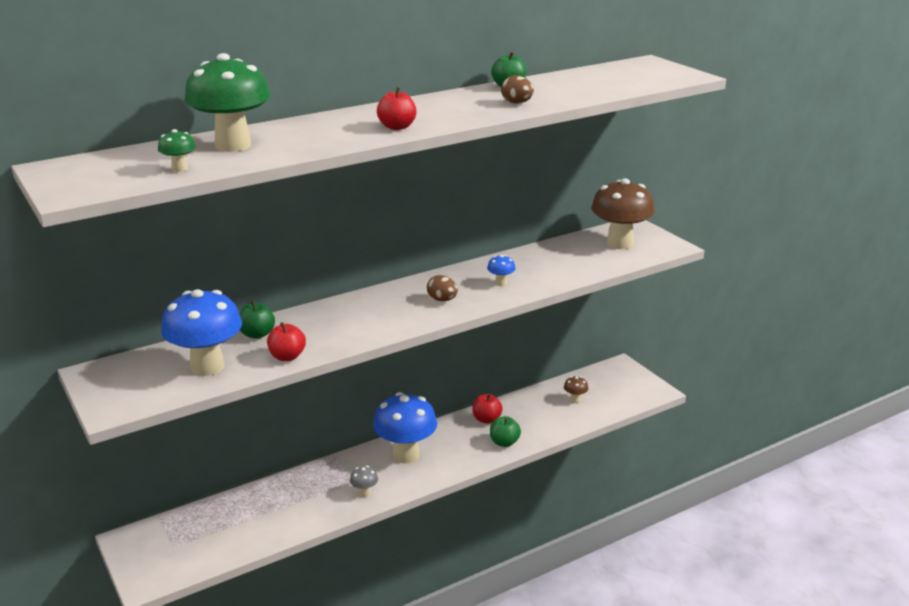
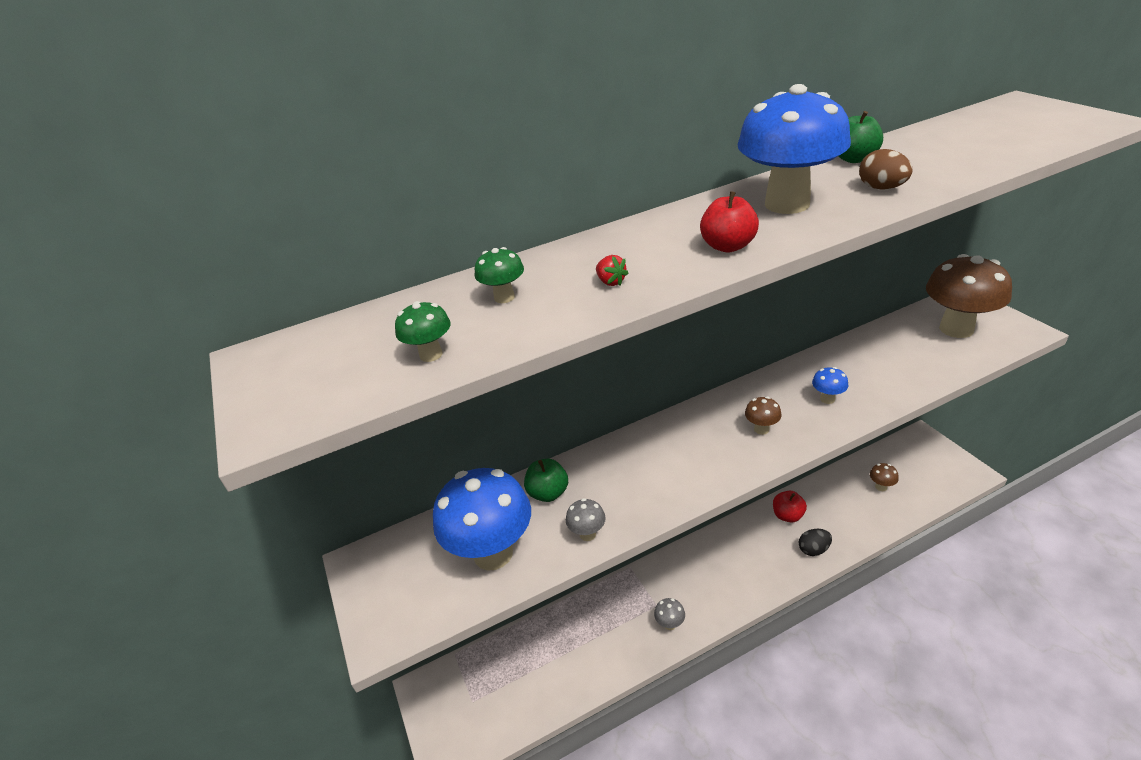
camera: 10 degrees right, 10 degrees up
(233, 145) = (504, 297): green mushroom -> green mushroom, size x0.42
(287, 357) = (587, 534): red apple -> grey mushroom
(310, 141) = (611, 282): none -> red strawberry
(406, 455) = (707, 567): blue mushroom -> blue mushroom (787, 204)
(442, 300) = (761, 429): brown egg -> brown mushroom
(504, 442) = (813, 549): green apple -> black egg

